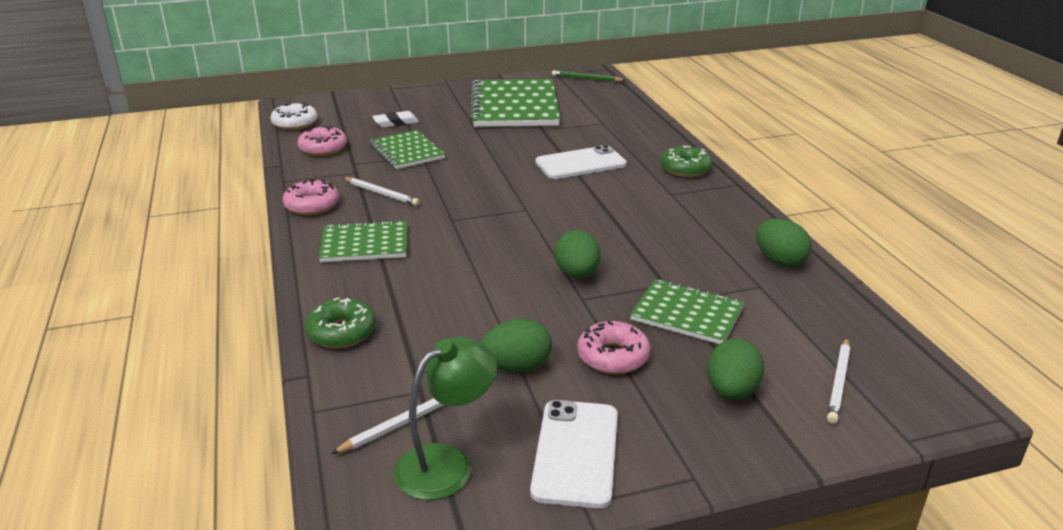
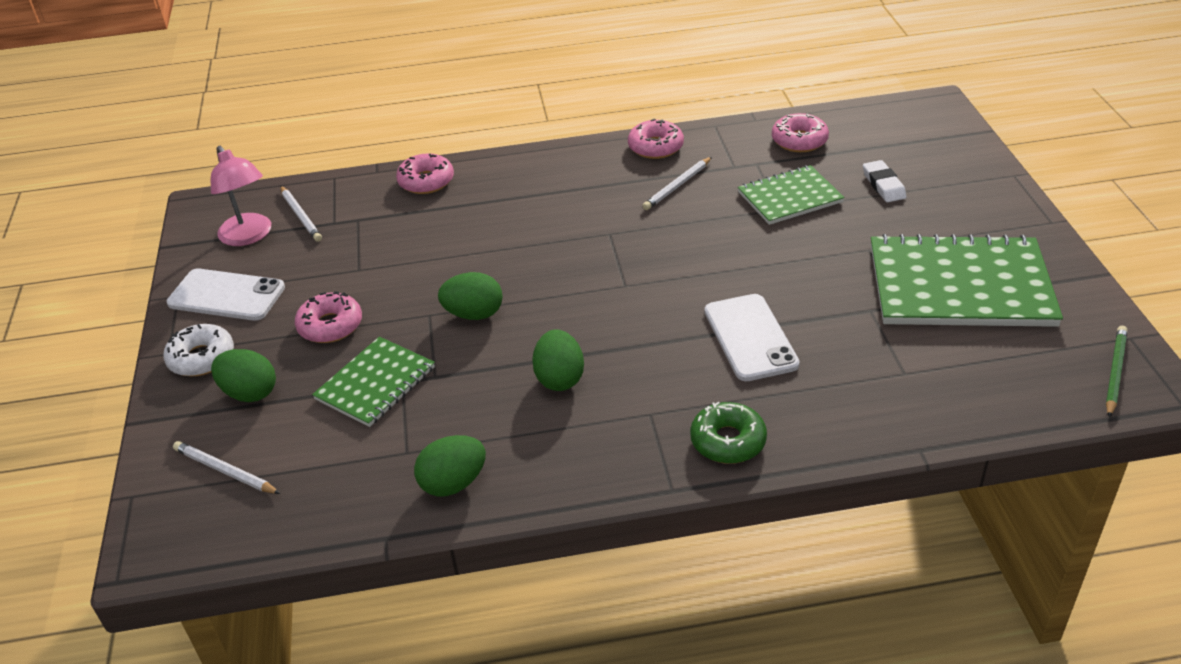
camera: 100 degrees right, 10 degrees up
(295, 123) = (873, 115): white donut -> white donut (201, 358)
(341, 332) = (426, 181): green donut -> pink donut
(364, 244) = (568, 183): green notebook -> none
(447, 463) = (249, 236): green lamp -> pink lamp
(517, 366) = (341, 270): green egg -> green egg (559, 378)

